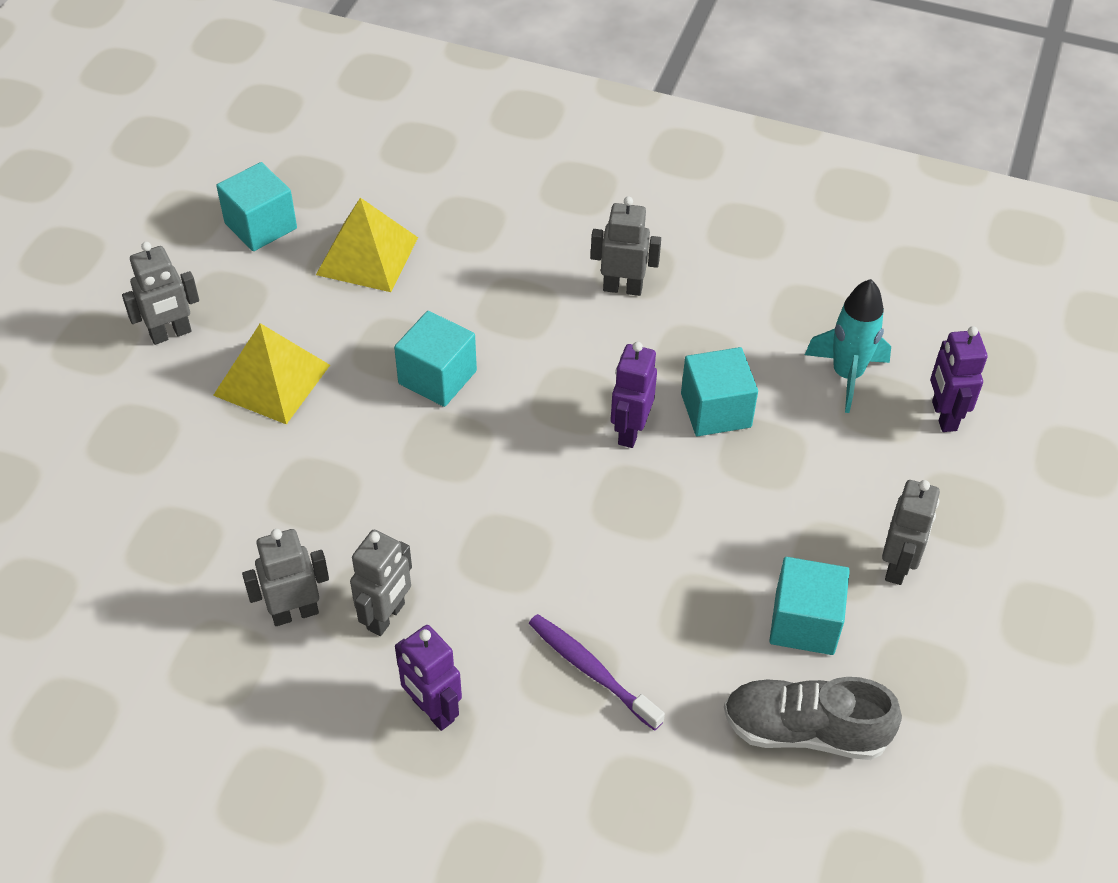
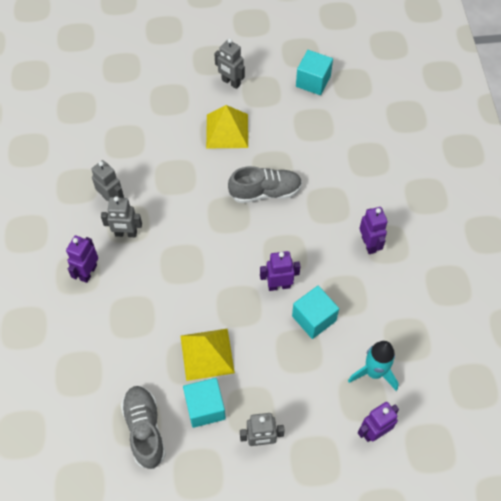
camera: 65 degrees right, 10 degrees up
(367, 255) = (321, 130): yellow pyramid -> yellow pyramid (207, 354)
(437, 377) = (265, 192): turquoise cube -> grey shoe
(591, 671) = (135, 325): purple toothbrush -> none
(622, 288) = (369, 244): grey robot -> purple robot

